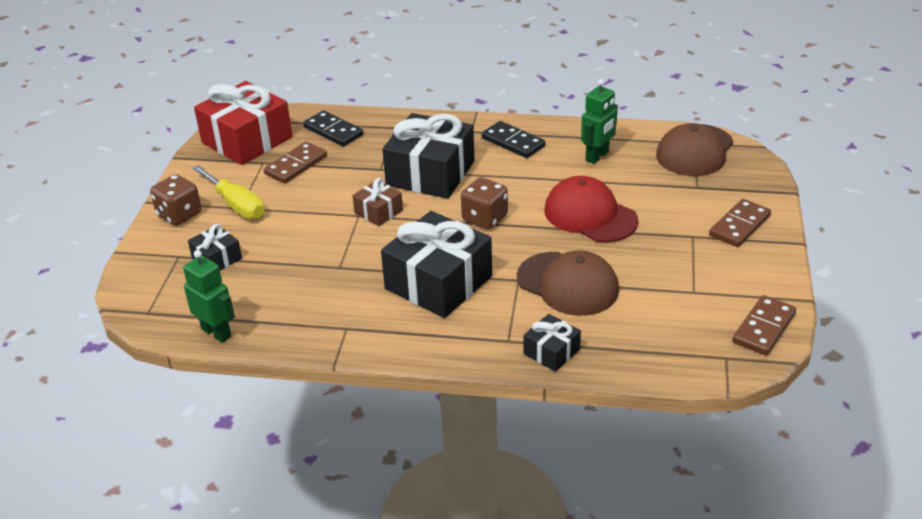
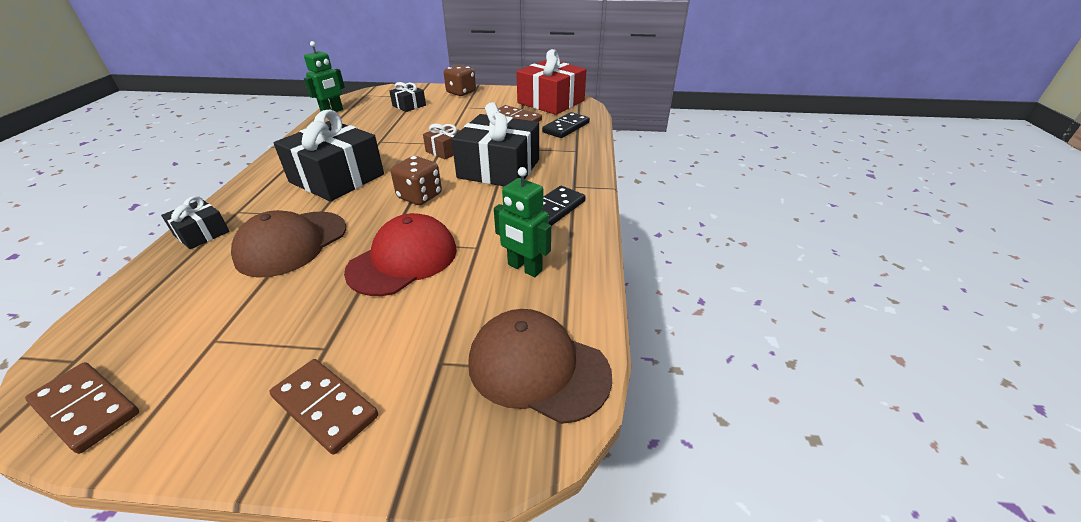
camera: 85 degrees right, 0 degrees up
(236, 205) = (468, 105): yellow screwdriver -> none

